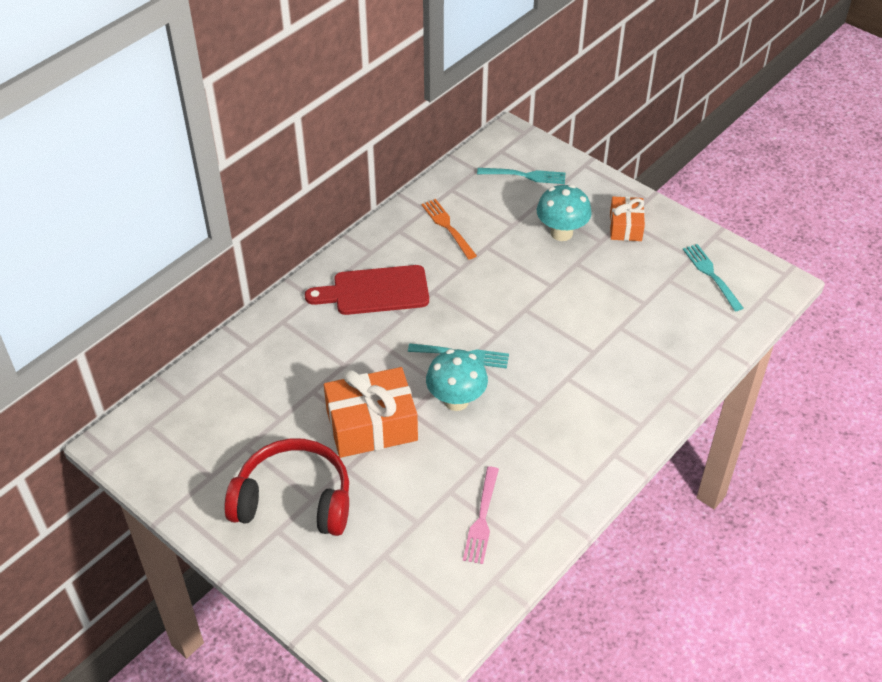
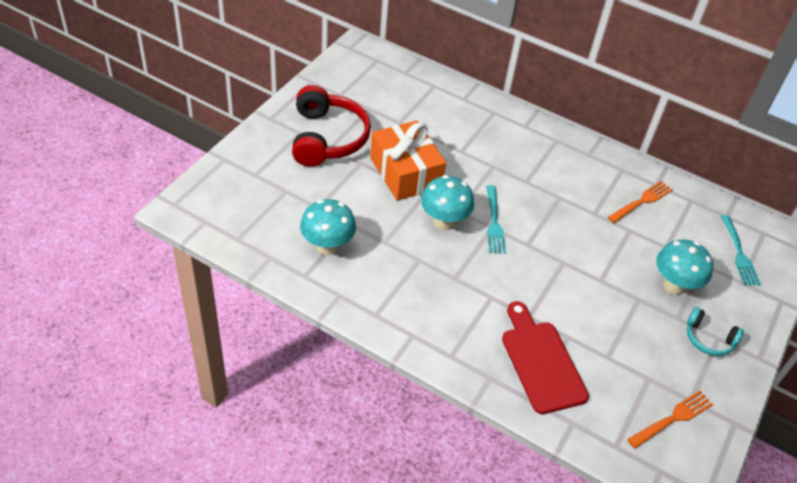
camera: 75 degrees right, 0 degrees up
(375, 291) = (545, 161): red cutting board -> red cutting board (541, 362)
(482, 518) = (327, 246): pink fork -> turquoise mushroom
(625, 226) = (708, 339): orange gift -> turquoise headphones
(711, 275) = (672, 418): turquoise fork -> orange fork

